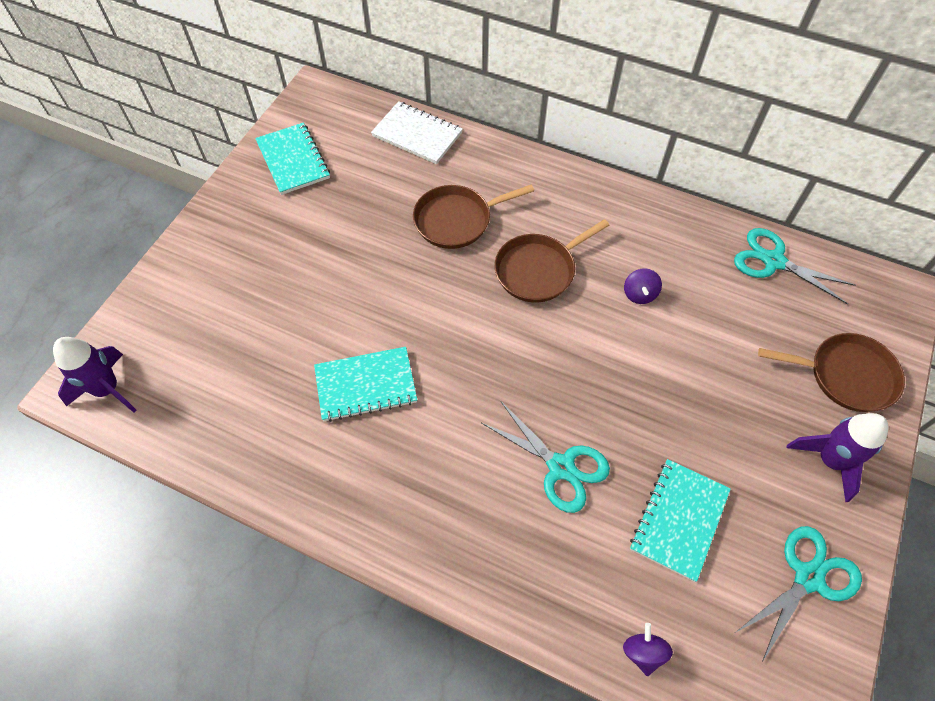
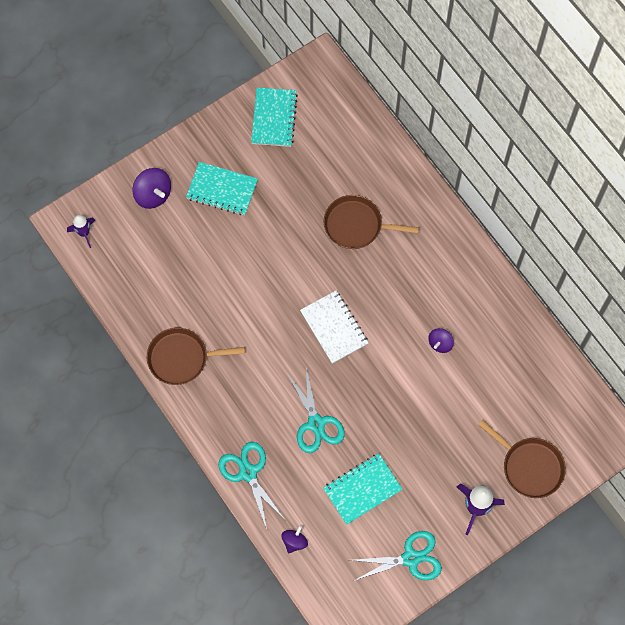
camera: 30 degrees right, 10 degrees up
(107, 389) = (84, 233): purple rocket -> purple rocket, size x0.64
(184, 301) = (153, 194): none -> purple spinning top
(366, 385) = (233, 312): turquoise notebook -> turquoise notebook (222, 190)
(417, 134) = (371, 140): white notebook -> white notebook (334, 328)
(538, 270) = (386, 291): brown pan -> brown pan (181, 358)
(773, 261) = (547, 369): turquoise scissors -> turquoise scissors (248, 473)

